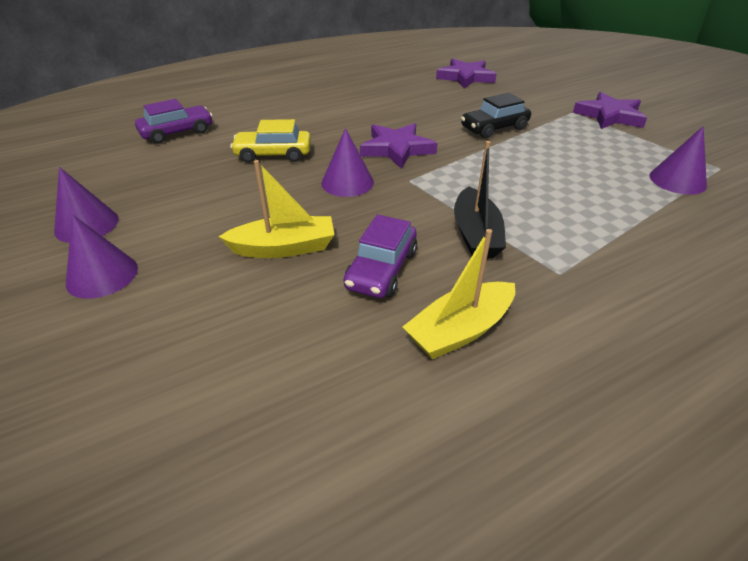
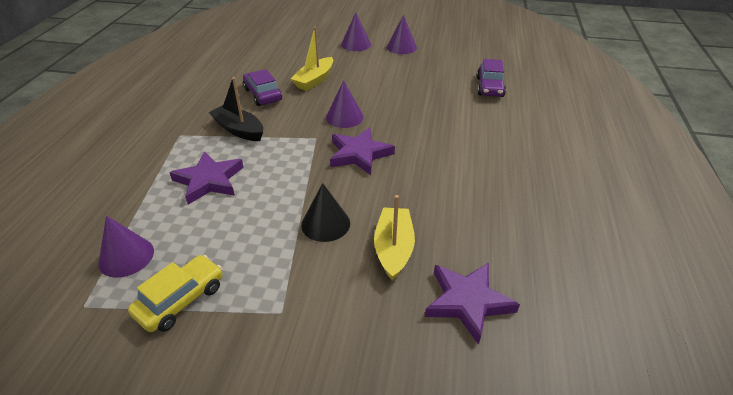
camera: 130 degrees right, 0 degrees up
(273, 154) = (414, 107): yellow car -> yellow car (181, 300)
(460, 330) = (206, 94): yellow boat -> yellow boat (393, 249)
(494, 128) = (325, 224): black car -> black cone
(609, 116) = (235, 336): purple star -> purple star (209, 180)

